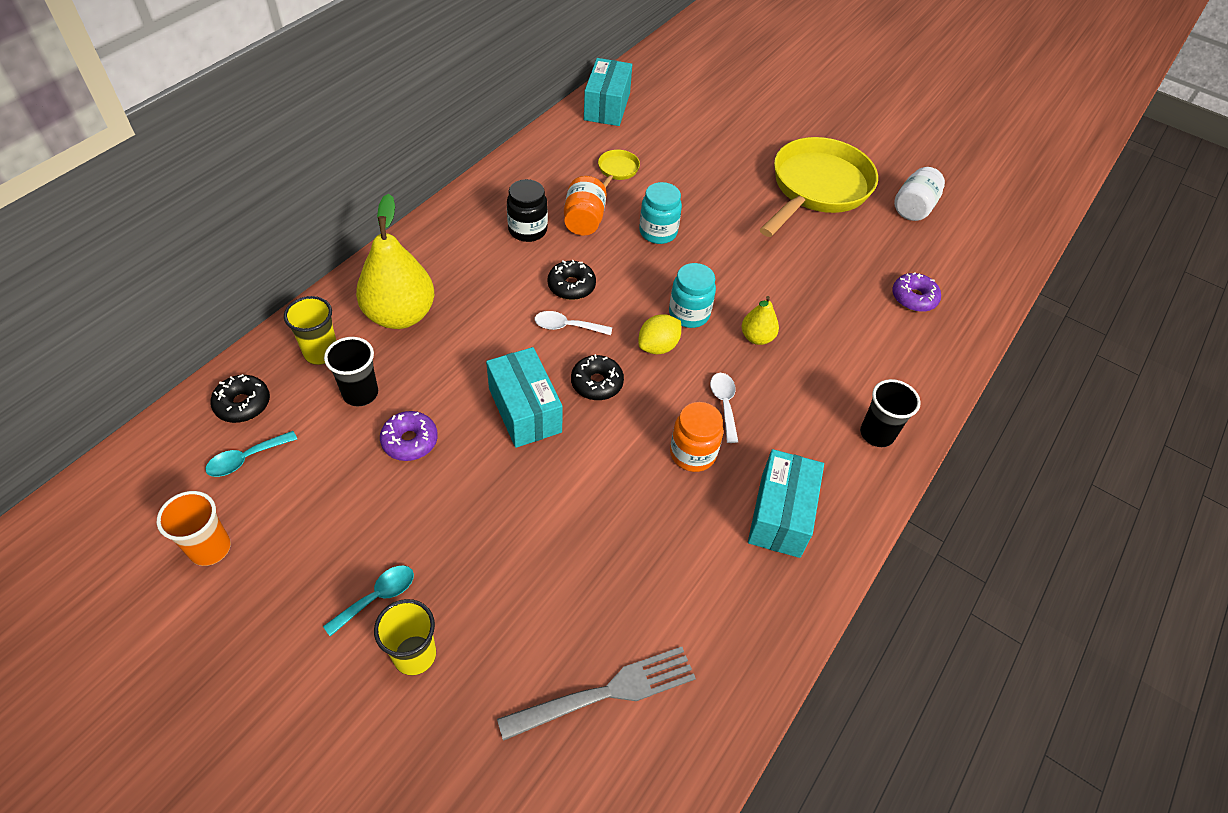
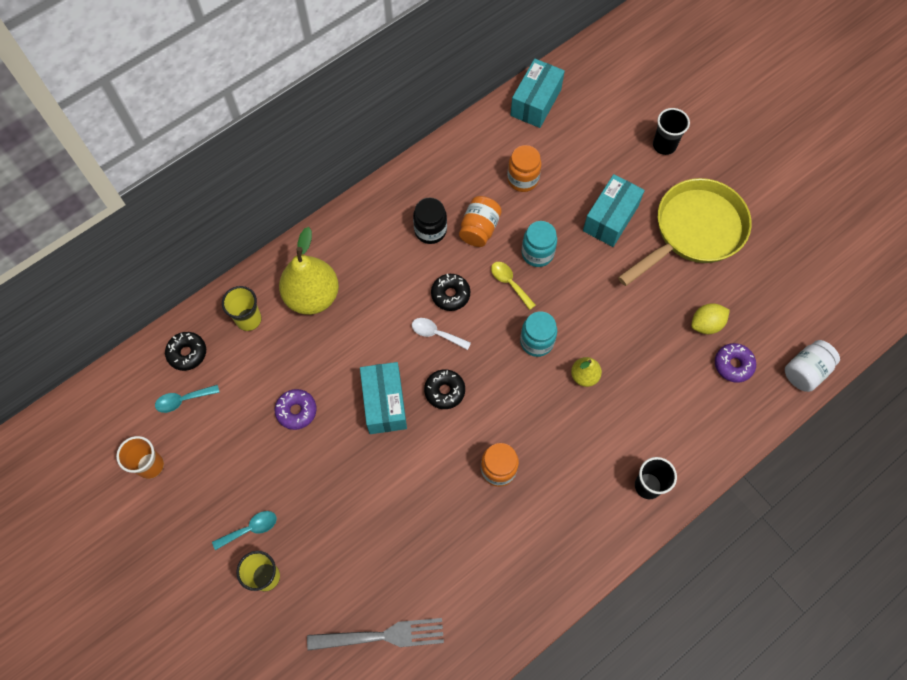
camera: 20 degrees right, 15 degrees up
(360, 393) = (270, 362): black cup -> black cup (664, 145)
(617, 171) = (522, 179): yellow pan -> orange jar
(636, 264) = (509, 283): none -> yellow spoon
(658, 346) = (502, 367): yellow lemon -> yellow lemon (706, 324)
(724, 404) = (537, 431): white spoon -> none
(780, 515) = (546, 536): turquoise box -> turquoise box (610, 218)
(913, 208) = (774, 269): white jar -> white jar (805, 371)

